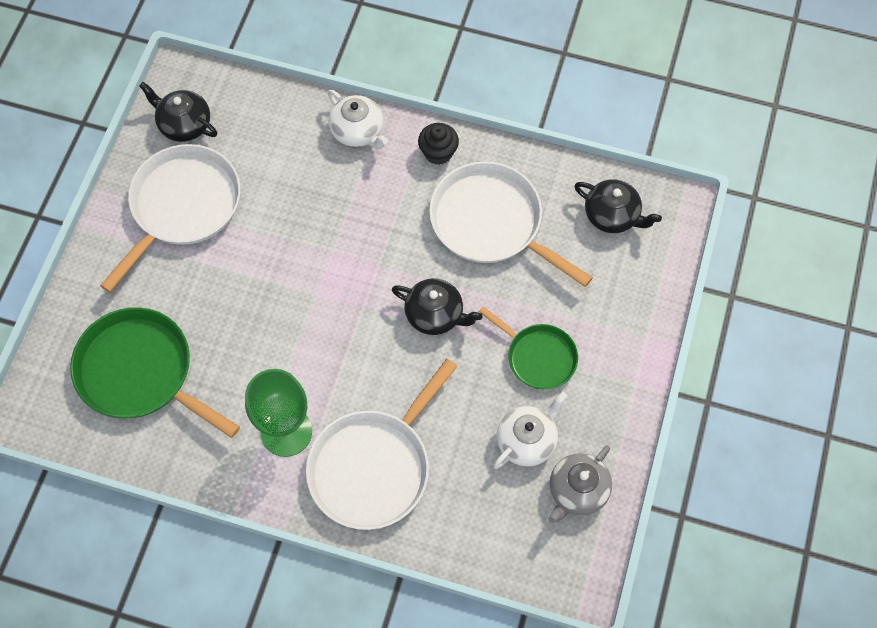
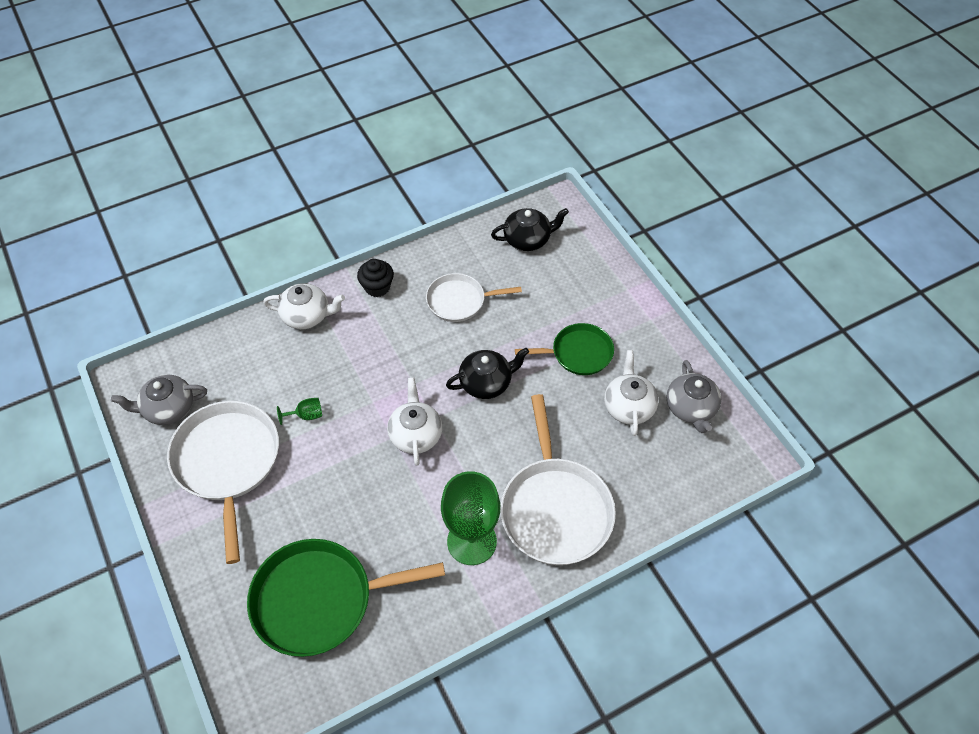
camera: 45 degrees left, 10 degrees down
(184, 124) = (168, 409): black teapot -> grey teapot
(273, 218) = (306, 415): none -> green goblet
(335, 308) = (415, 434): none -> white teapot
(491, 223) = (459, 301): white pan -> white pan, size x0.59

